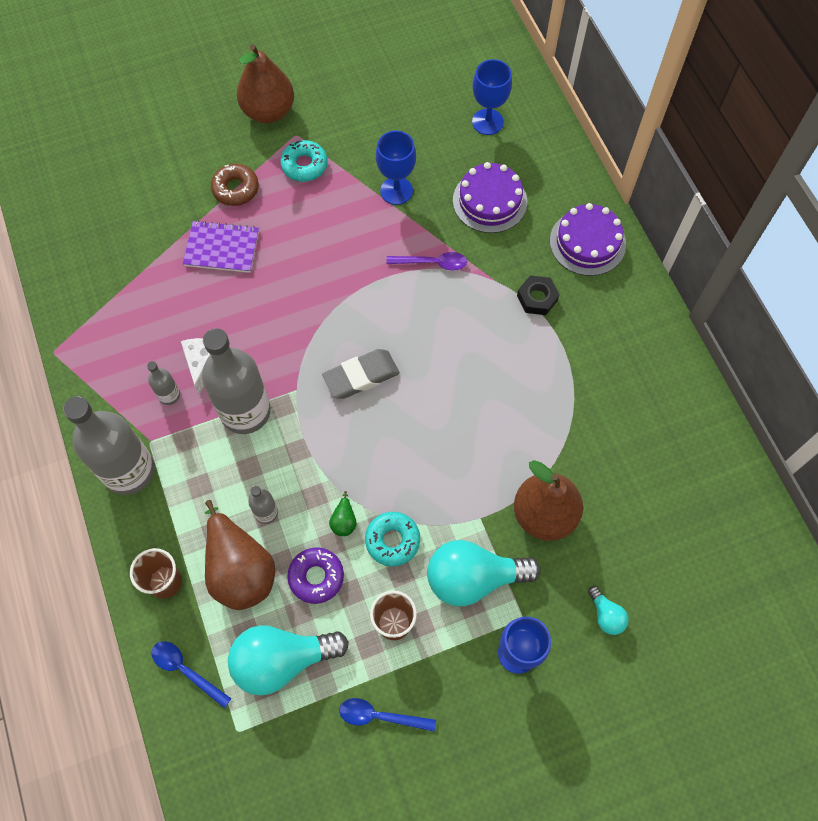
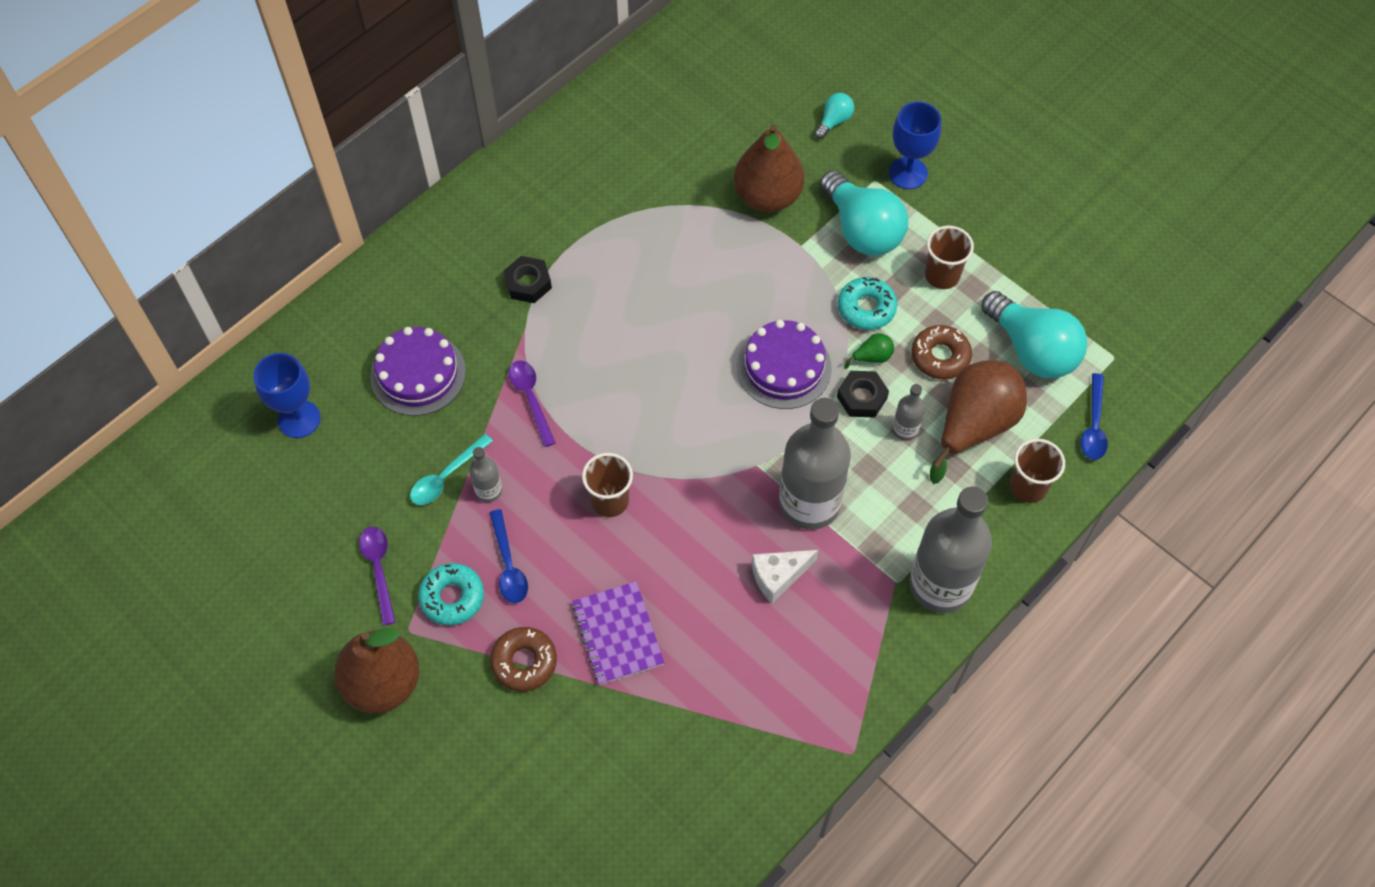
camera: 115 degrees left, 5 degrees down
(169, 395) = (834, 591): grey bottle -> grey bottle (488, 490)
(312, 494) = (862, 397): none -> black nut
(316, 577) = (940, 356): purple donut -> brown donut
(322, 281) = (610, 501): none -> brown cup
(348, 132) = (379, 569): none -> purple spoon
(361, 376) = (708, 409): grey eraser -> none
(380, 716) = (1027, 253): blue spoon -> blue spoon (508, 565)
(396, 191) = (446, 476): blue goblet -> turquoise spoon
(587, 242) = (433, 261): purple cake -> purple cake (784, 367)

